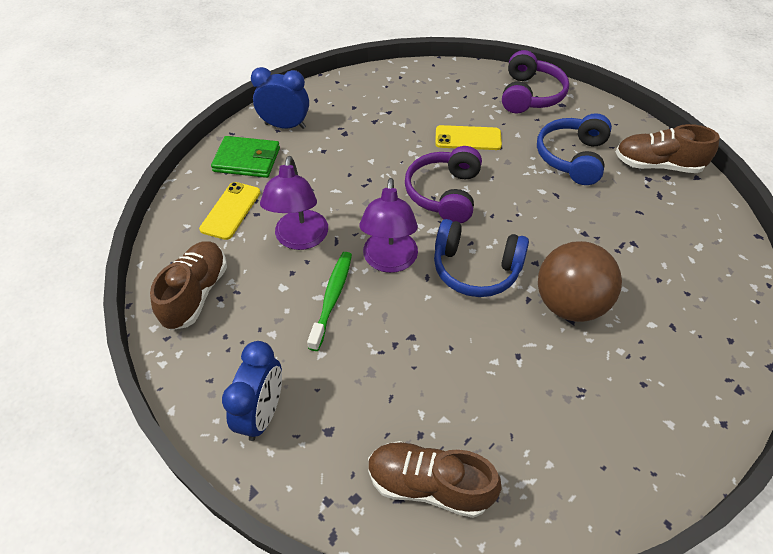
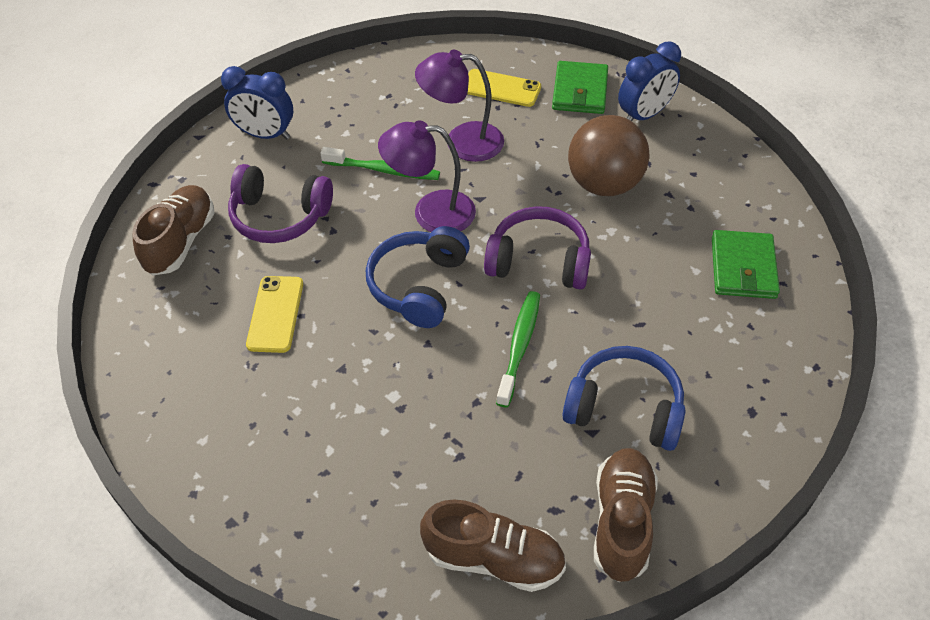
camera: 90 degrees right, 0 degrees up
(196, 293) = (394, 80): brown shoe -> brown shoe (494, 558)
(285, 126) = (644, 115): blue clock -> blue clock turned 45 degrees clockwise
(445, 94) = (743, 268): none -> green wallet
(468, 138) = (649, 289): yellow phone -> yellow phone (275, 314)
(529, 95) = (767, 370): purple headphones -> purple headphones (279, 216)
(529, 207) = (519, 346): none -> green toothbrush
(569, 304) = (364, 369): brown ball -> brown ball (604, 184)

